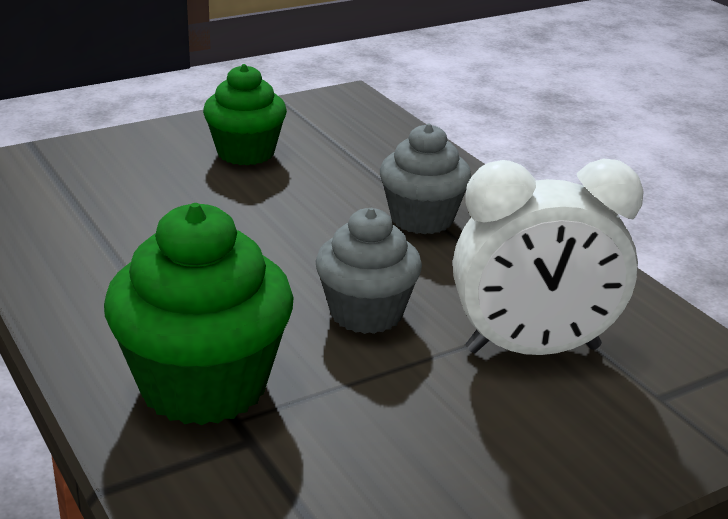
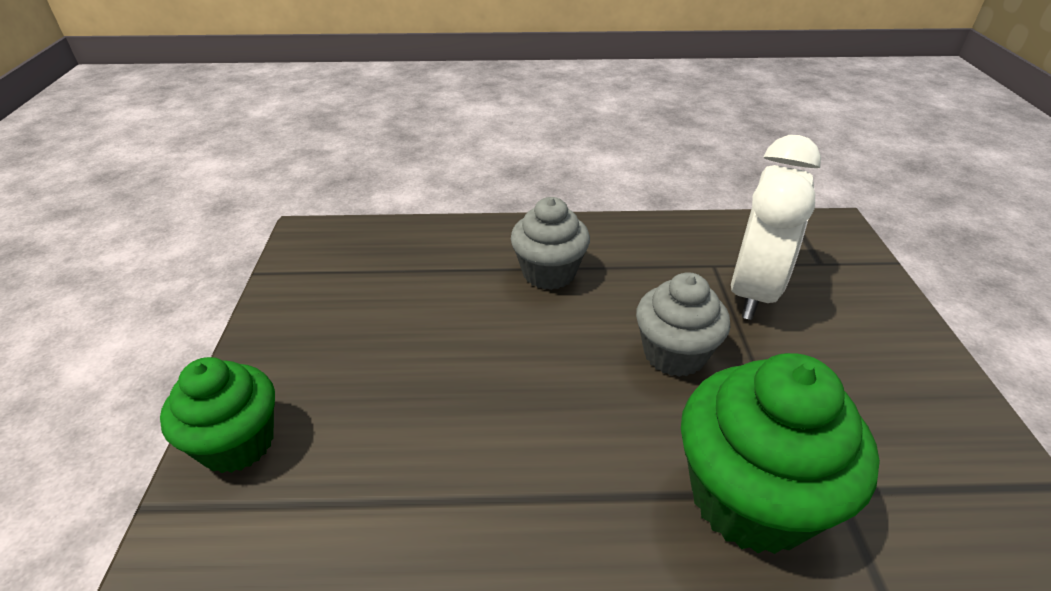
camera: 60 degrees left, 10 degrees up
(245, 153) = (352, 331): green cupcake -> green cupcake (237, 443)

